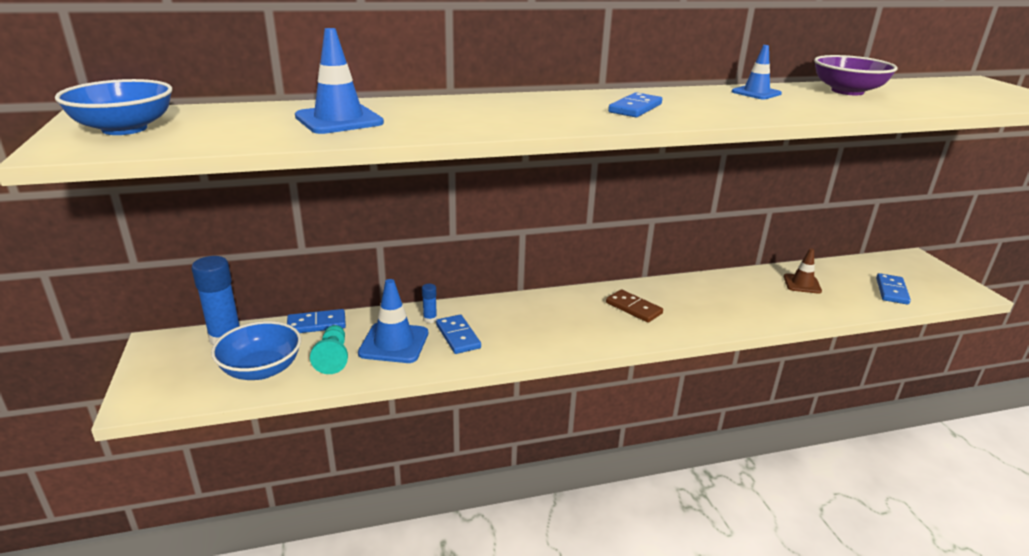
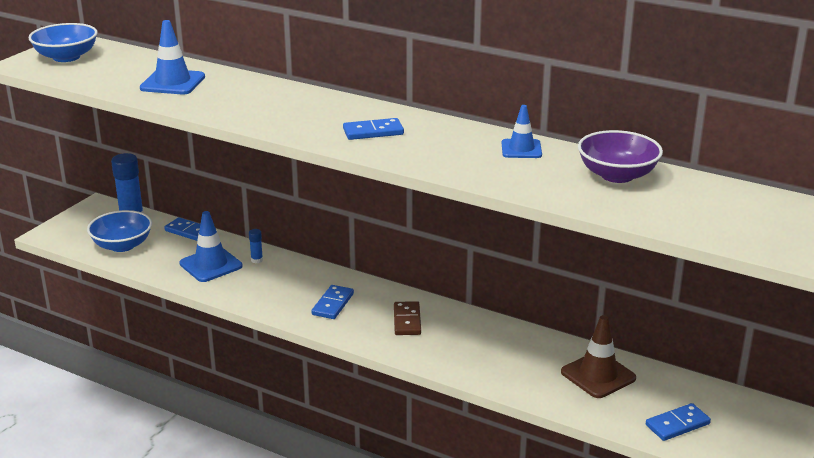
camera: 45 degrees right, 0 degrees up
(333, 358) = (165, 257): turquoise pawn -> none
(458, 336) = (254, 279): blue domino -> blue domino (333, 304)
(802, 284) = (598, 375): brown traffic cone -> brown traffic cone, size x1.54

